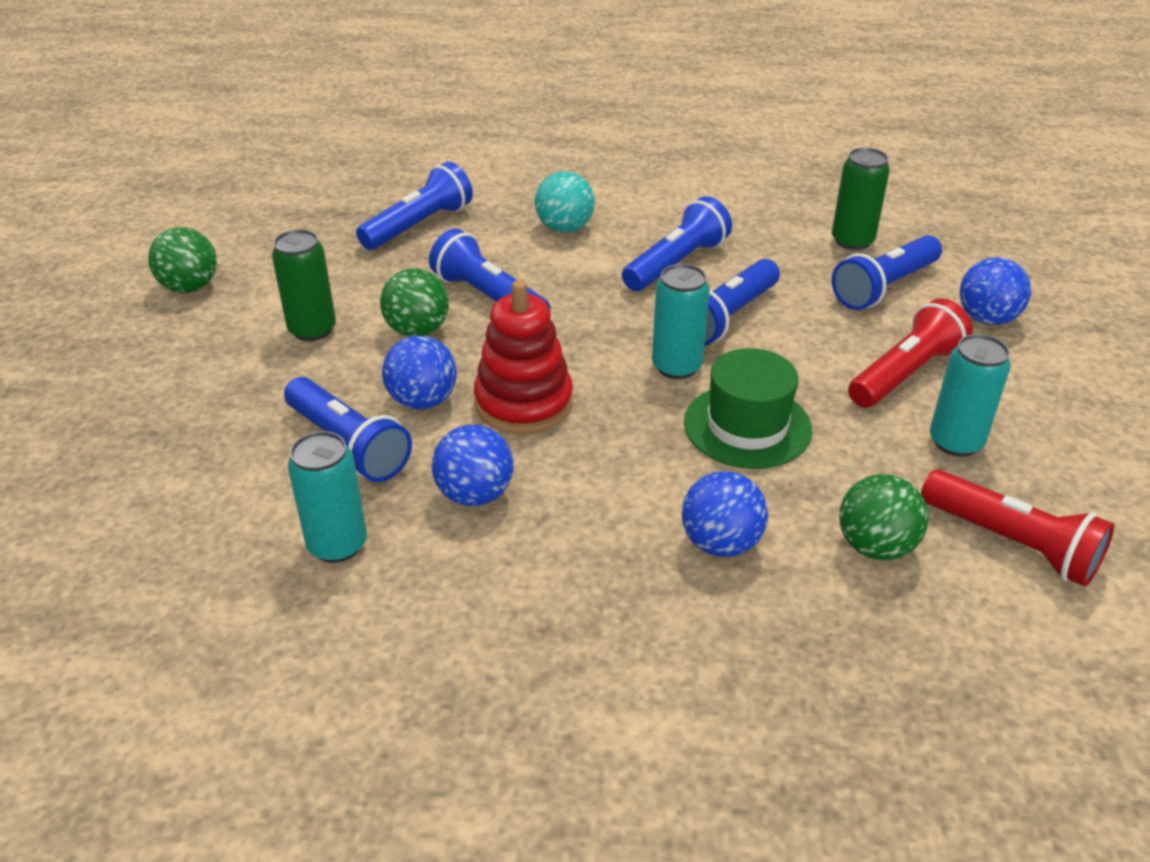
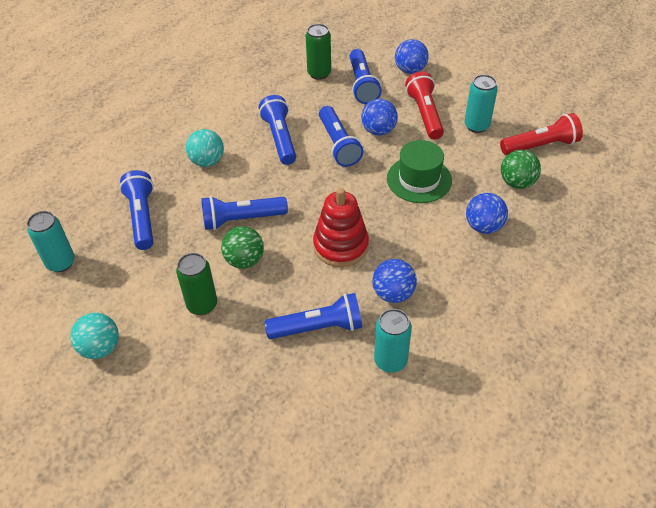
camera: 55 degrees left, 10 degrees up
(190, 287) = (100, 348): green ball -> turquoise ball
(422, 401) = (307, 283): blue ball -> blue ball (378, 130)
(676, 367) = (359, 180): turquoise can -> turquoise can (61, 263)

